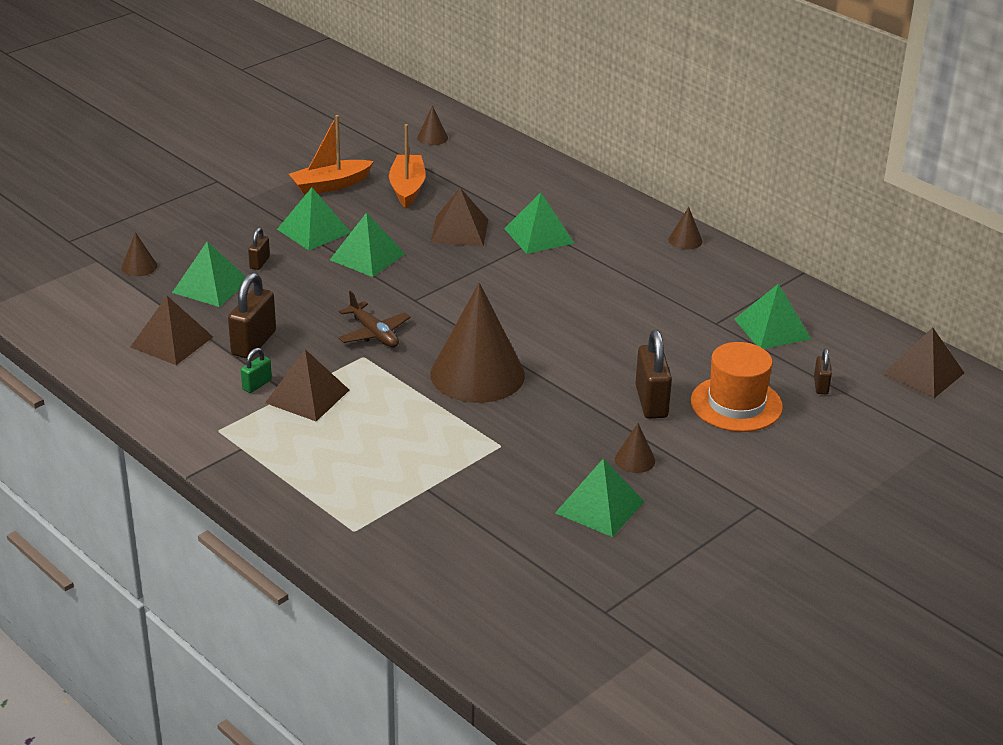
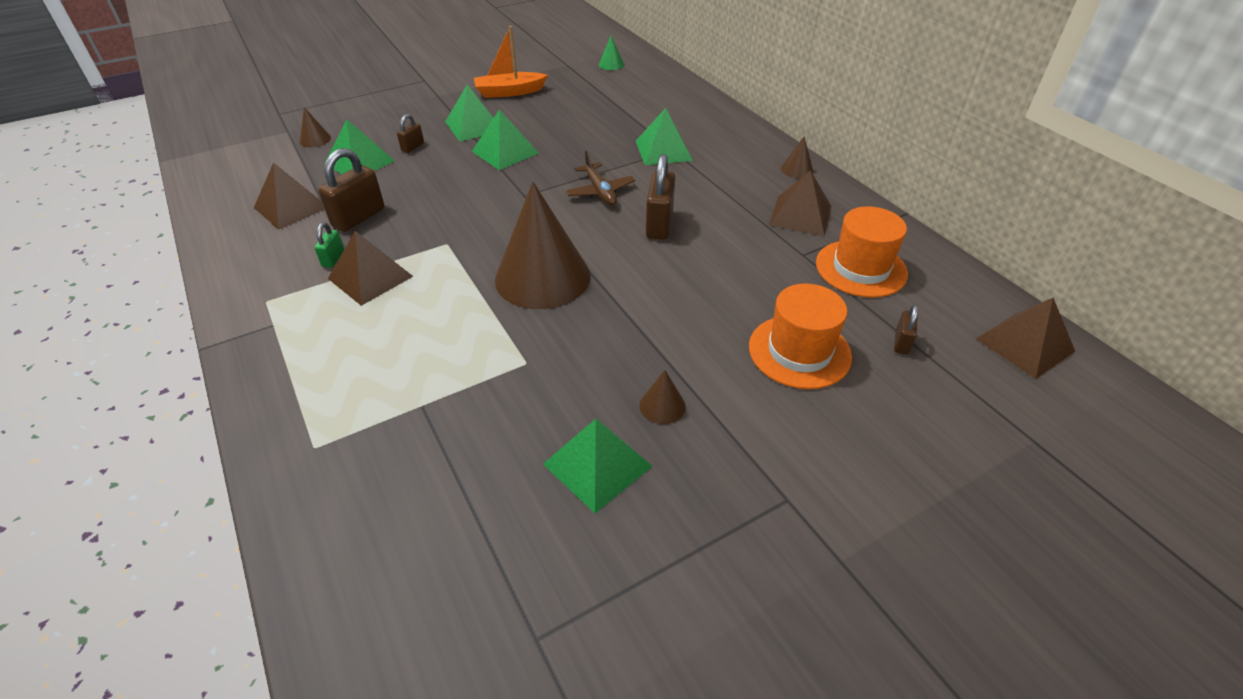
camera: 15 degrees right, 10 degrees up
(257, 385) = (333, 259): green padlock -> green padlock turned 45 degrees counterclockwise
(374, 333) = (469, 222): brown plane -> brown plane (600, 191)
(407, 188) = (570, 100): orange boat -> none
(432, 137) = (611, 64): brown cone -> green cone
(459, 231) = (595, 139): brown pyramid -> brown pyramid (800, 215)
(651, 402) = (706, 334): brown padlock -> brown padlock (659, 224)
(772, 329) = (861, 268): green pyramid -> orange hat

